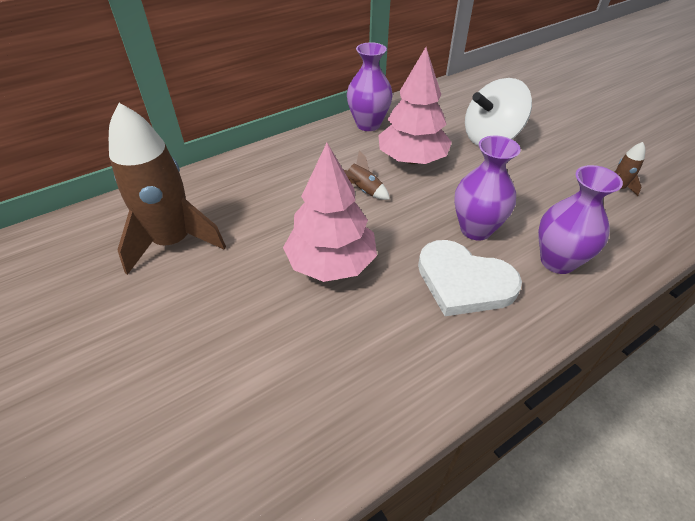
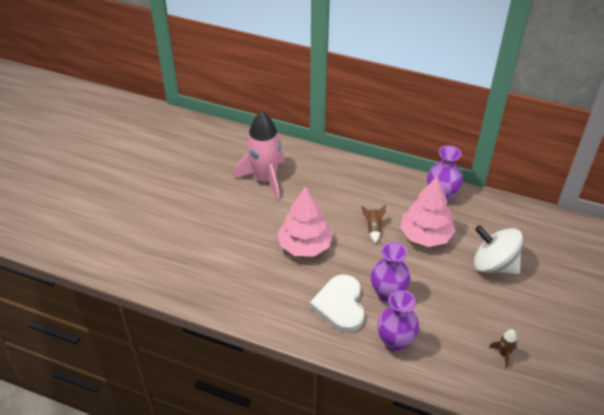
camera: 55 degrees right, 0 degrees up
(173, 242) = (265, 179): brown rocket -> pink rocket

